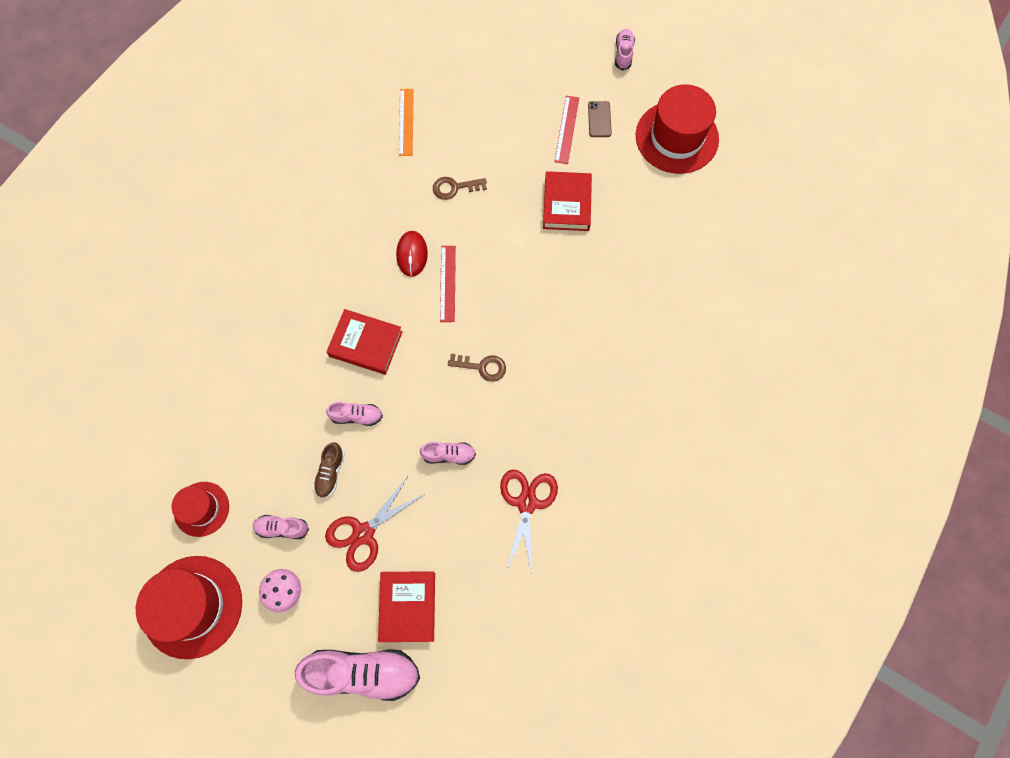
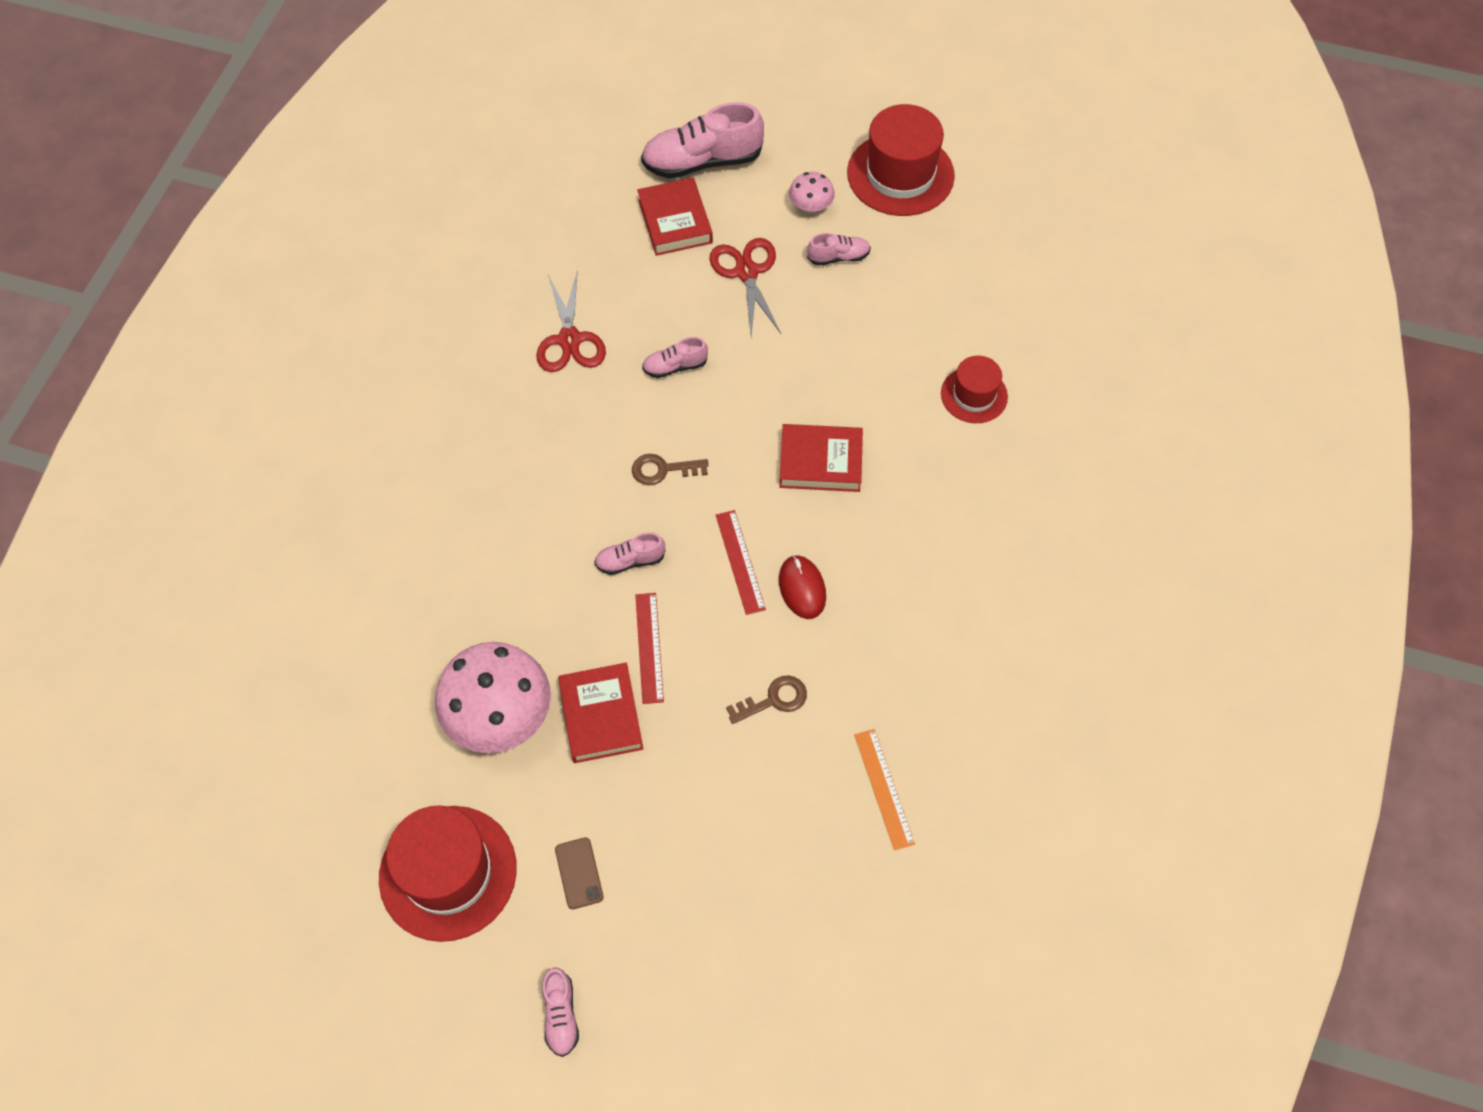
camera: 165 degrees right, 10 degrees down
(201, 509) = (935, 255): red hat -> red hat (974, 395)
(330, 473) = (807, 318): brown shoe -> none
(357, 416) = (799, 381): pink shoe -> pink shoe (630, 561)
(363, 533) = (747, 272): red scissors -> red scissors turned 45 degrees counterclockwise
(566, 129) = (628, 841): red ruler -> red ruler (649, 647)
(631, 220) = (500, 715): none -> pink mushroom

